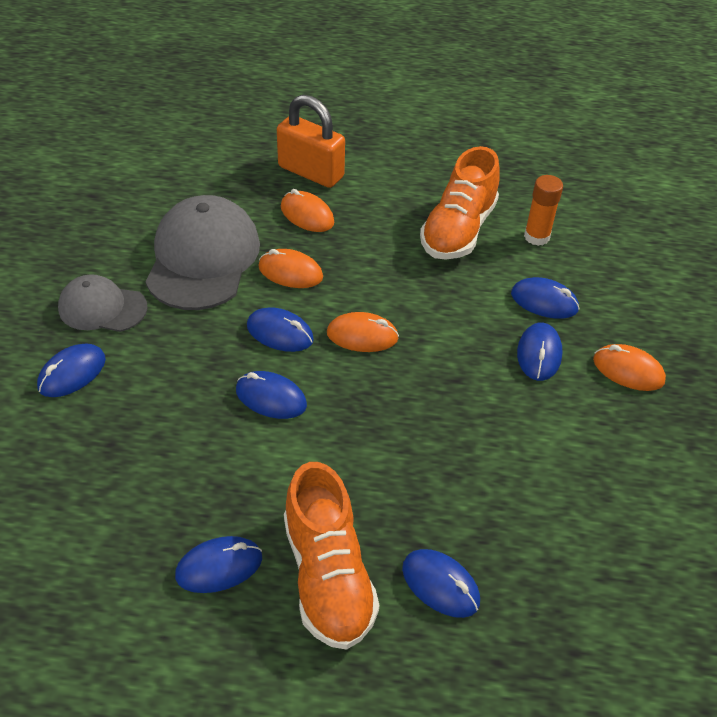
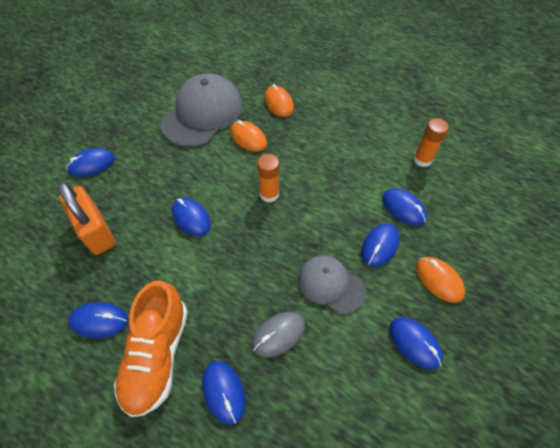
camera: 25 degrees right, 10 degrees up
(102, 308) = (130, 129): grey cap -> grey cap (330, 284)
(280, 333) = (220, 176): blue mouse -> blue mouse (414, 343)
(311, 172) = (296, 76): orange padlock -> orange padlock (96, 231)
(362, 336) = (269, 194): orange mouse -> orange glue stick
(458, 230) = (370, 140): orange shoe -> none
(471, 497) = (278, 334): none -> grey mouse

